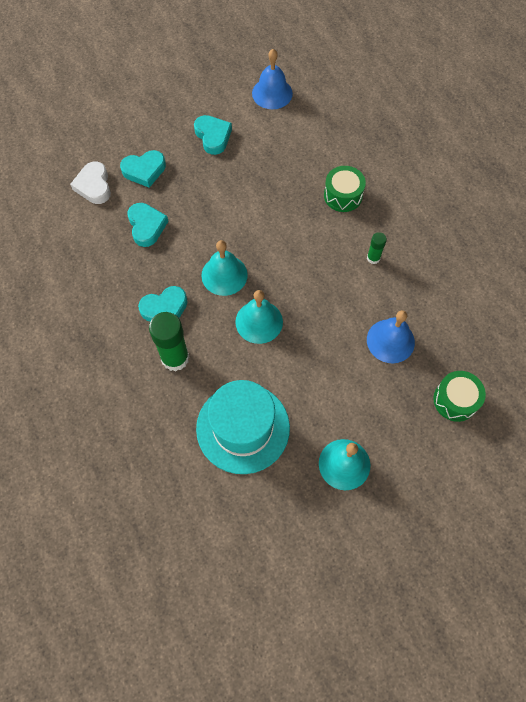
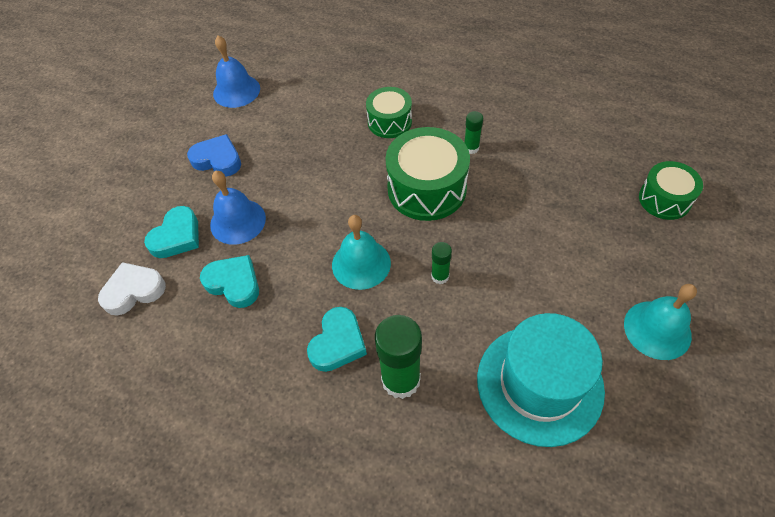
camera: 40 degrees left, 10 degrees down
(94, 186) = (134, 291): white heart -> white heart turned 120 degrees clockwise
(213, 136) = (217, 160): turquoise heart -> blue heart
(259, 321) = (440, 276): turquoise bell -> green glue stick
(313, 261) = (426, 188): none -> green drum
(390, 341) = (563, 198): blue bell -> blue bell (238, 221)

